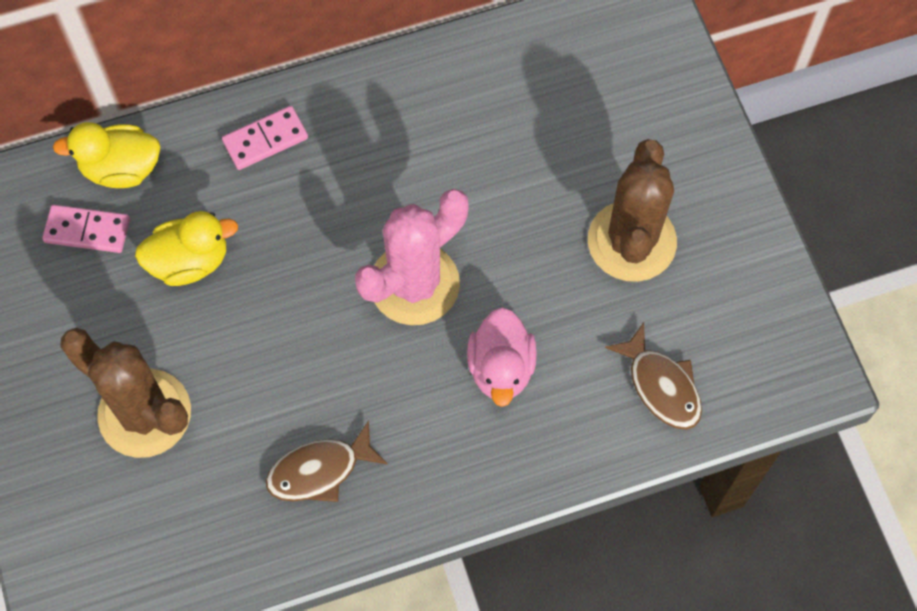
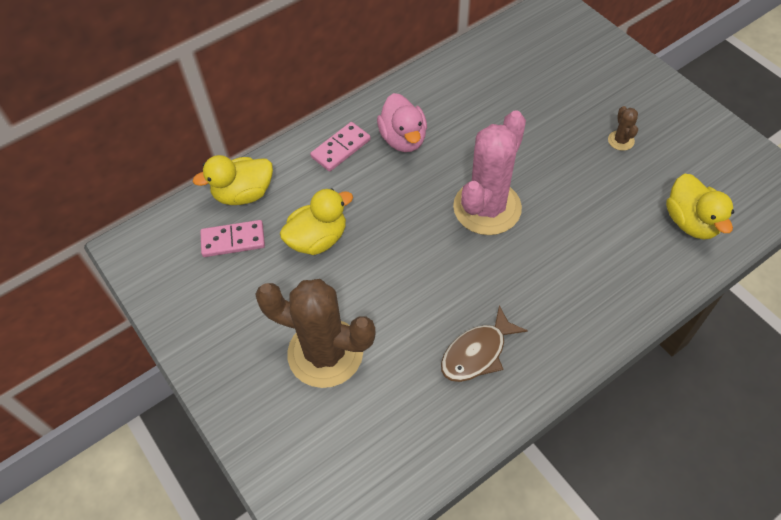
camera: 15 degrees left, 10 degrees down
(501, 368) = (575, 243): pink duck -> pink duck (403, 139)
(631, 241) = (621, 140): brown cactus -> brown cactus, size x0.41
(661, 386) = (691, 222): brown fish -> yellow duck

